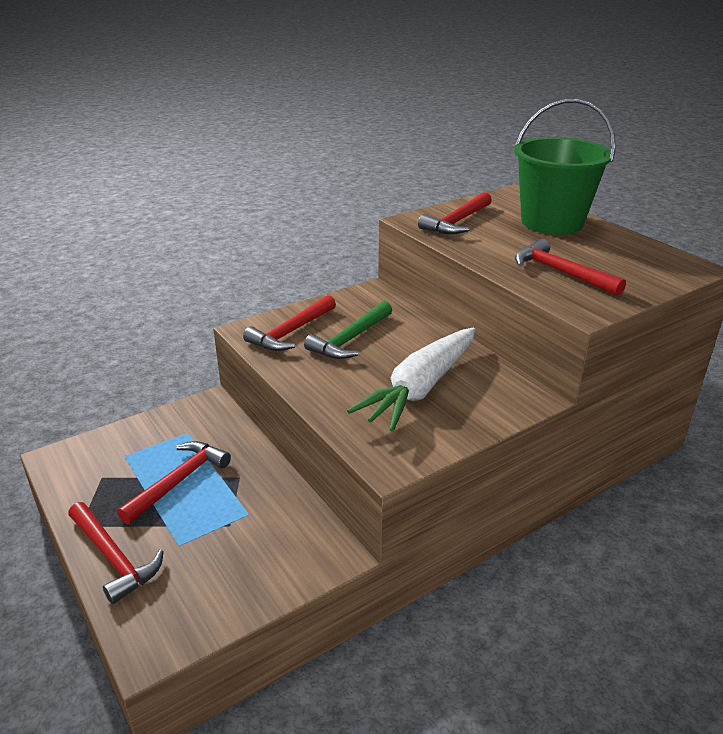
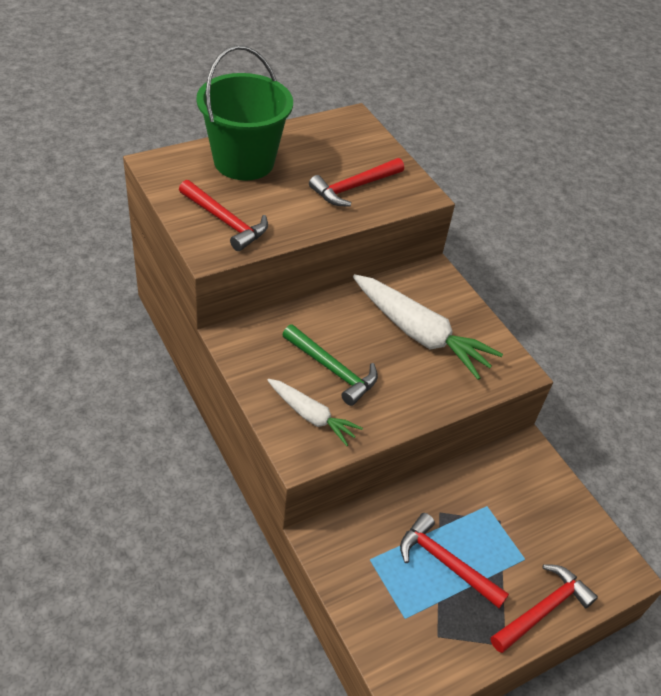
camera: 90 degrees left, 15 degrees up
(291, 332) = (311, 416): red hammer -> white carrot

